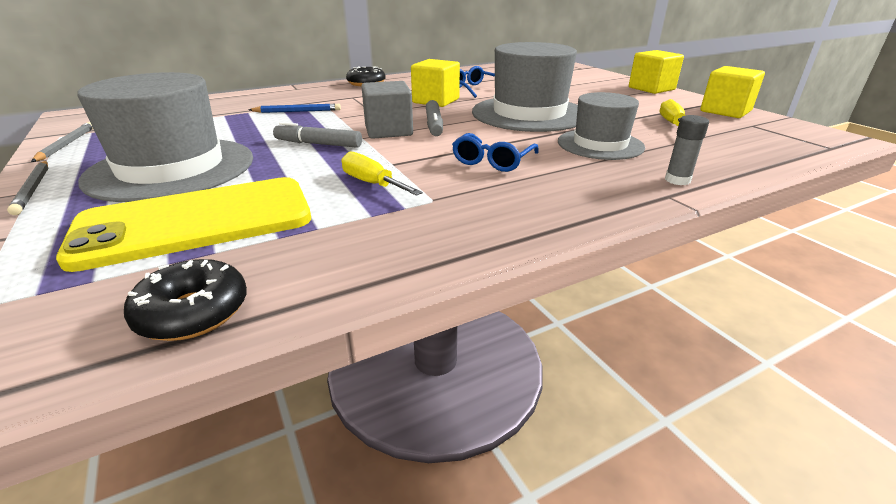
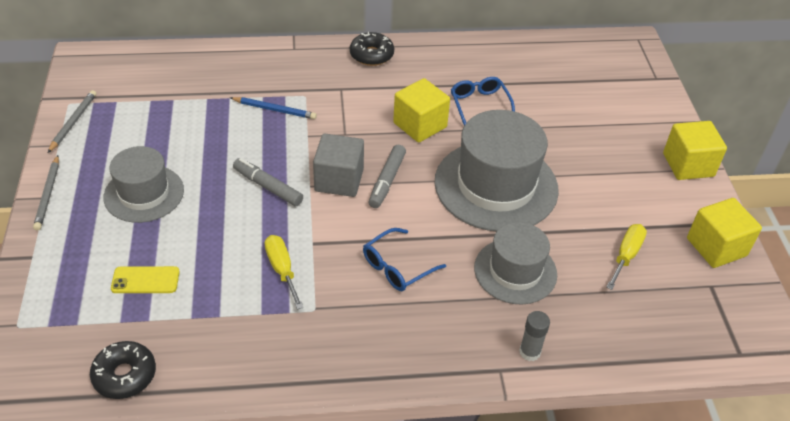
camera: 20 degrees right, 15 degrees up
(172, 168) = (144, 193): grey hat -> grey hat, size x0.61
(196, 222) = (145, 280): yellow phone -> yellow phone, size x0.42

